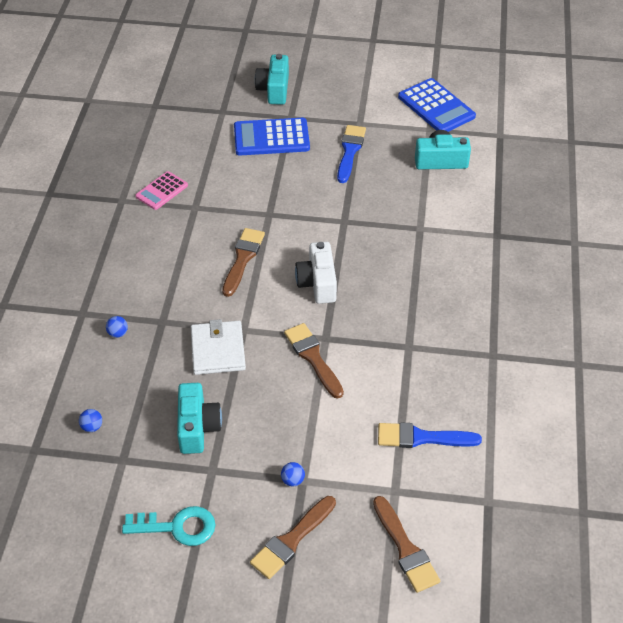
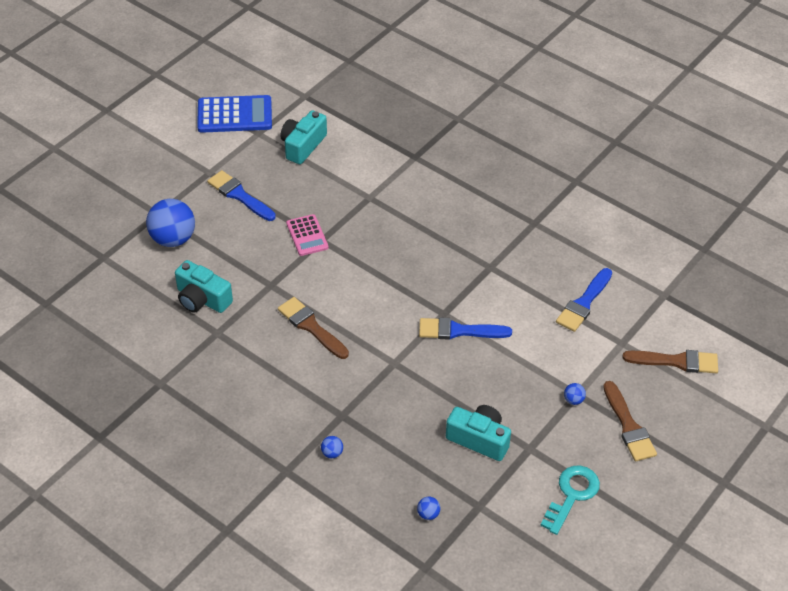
camera: 60 degrees left, 0 degrees up
(162, 191) = (174, 348): pink calculator -> pink calculator (307, 235)
(218, 350) = (404, 390): white wallet -> none
(271, 138) = (173, 239): blue calculator -> blue ball
(274, 89) = (108, 207): turquoise camera -> turquoise camera (202, 299)
(313, 357) = (458, 331): brown brush -> blue brush
(318, 283) = (379, 290): white camera -> none

